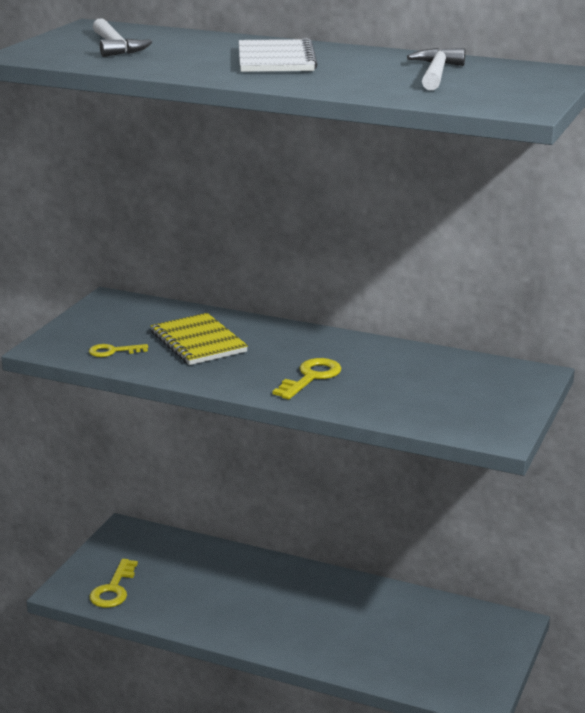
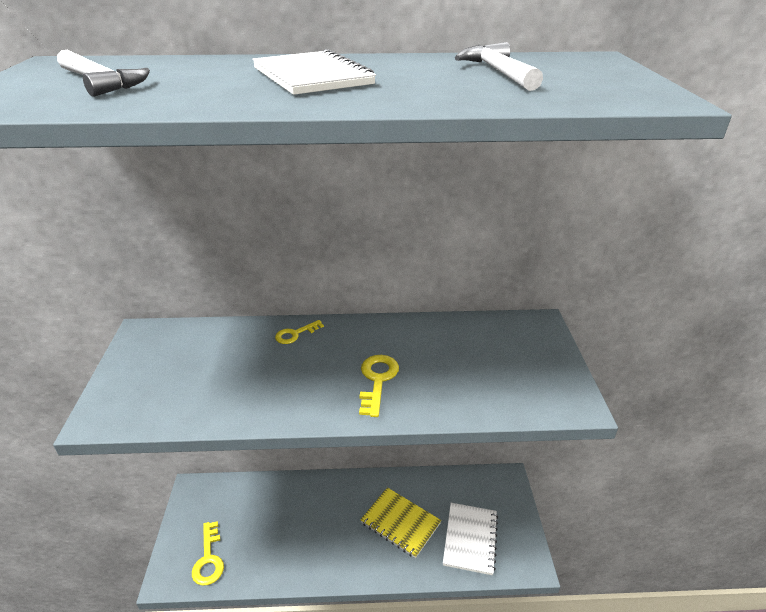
camera: 25 degrees left, 10 degrees up
(113, 351) = (175, 401): yellow key -> yellow key (295, 334)
(198, 342) = (252, 364): yellow notebook -> yellow notebook (400, 523)
(421, 659) = (470, 539): none -> white notebook

